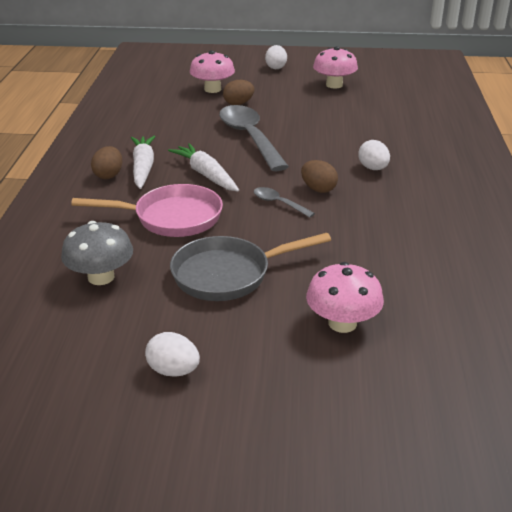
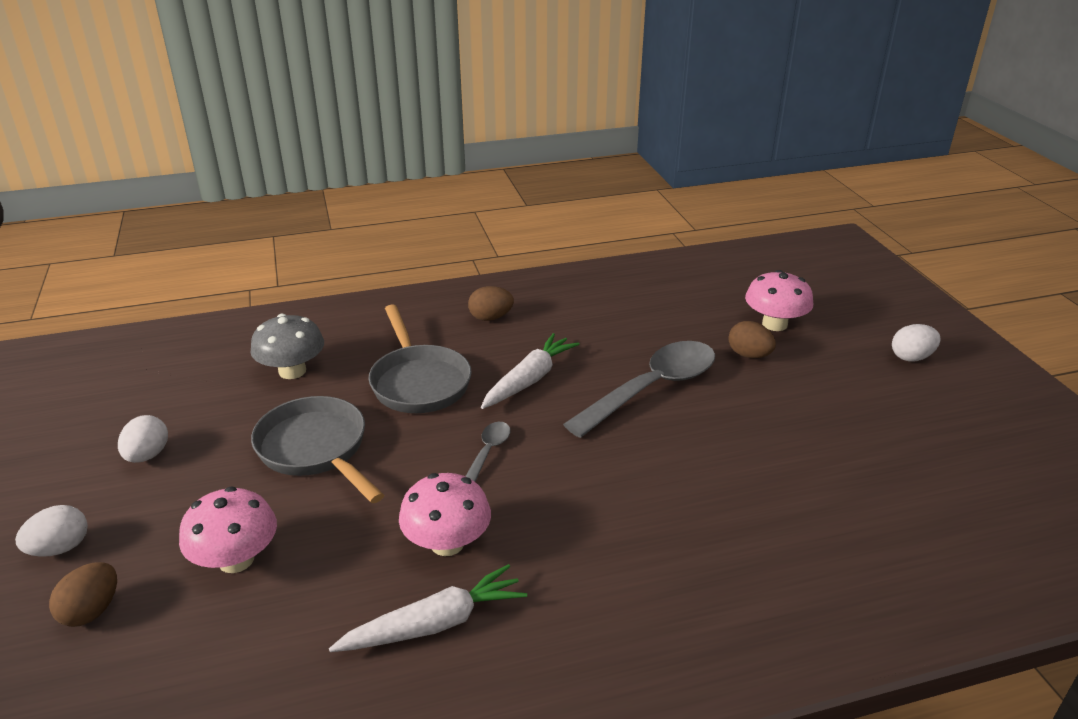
camera: 70 degrees right, 0 degrees up
(143, 168) = (520, 333): white carrot -> white carrot (435, 623)
(171, 218) = (419, 382): pink pan -> grey pan
(318, 189) = (543, 479): brown egg -> brown egg (92, 611)
(334, 85) = (907, 427): pink mushroom -> pink mushroom (447, 543)
(373, 168) = (638, 522): white egg -> white egg (60, 548)

